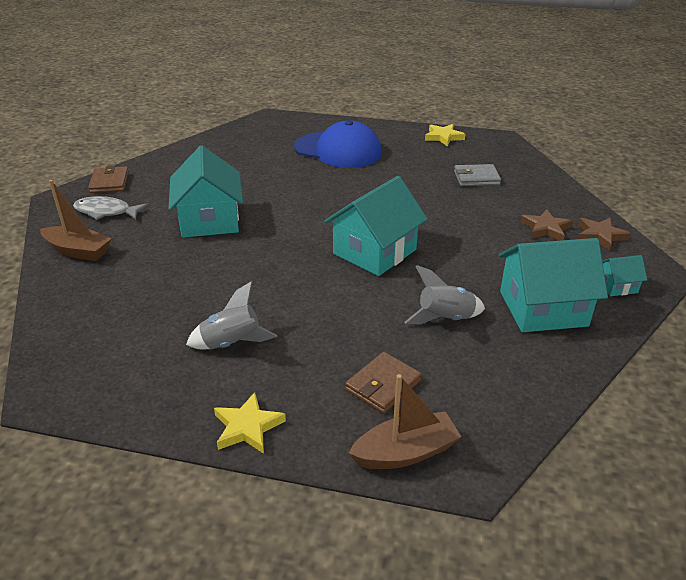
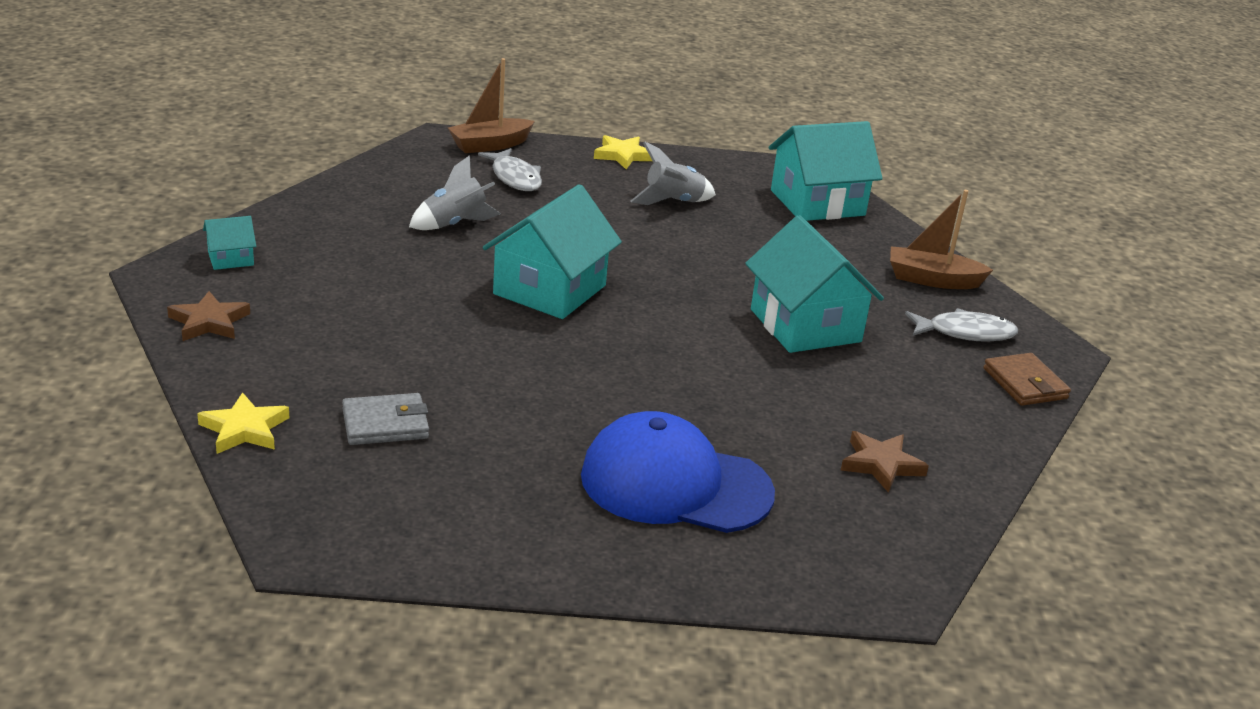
camera: 165 degrees right, 5 degrees down
(383, 385) = (515, 178): brown wallet -> grey fish
(443, 137) = (445, 544): yellow star -> yellow star (244, 429)
(543, 308) = (338, 235): turquoise house -> turquoise house (817, 203)
(545, 228) = (291, 330): brown star -> brown star (881, 465)

